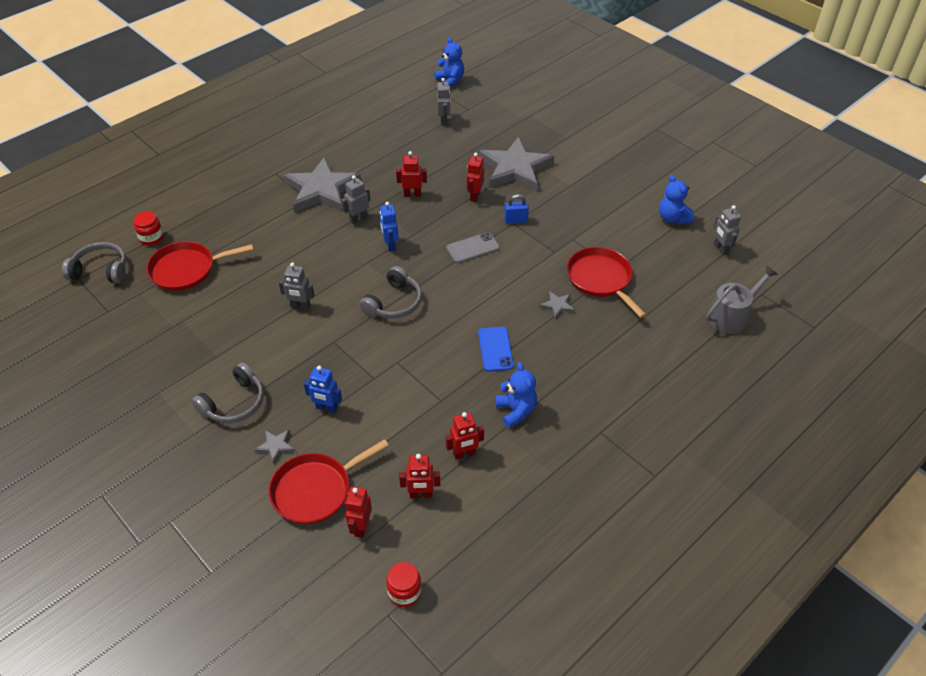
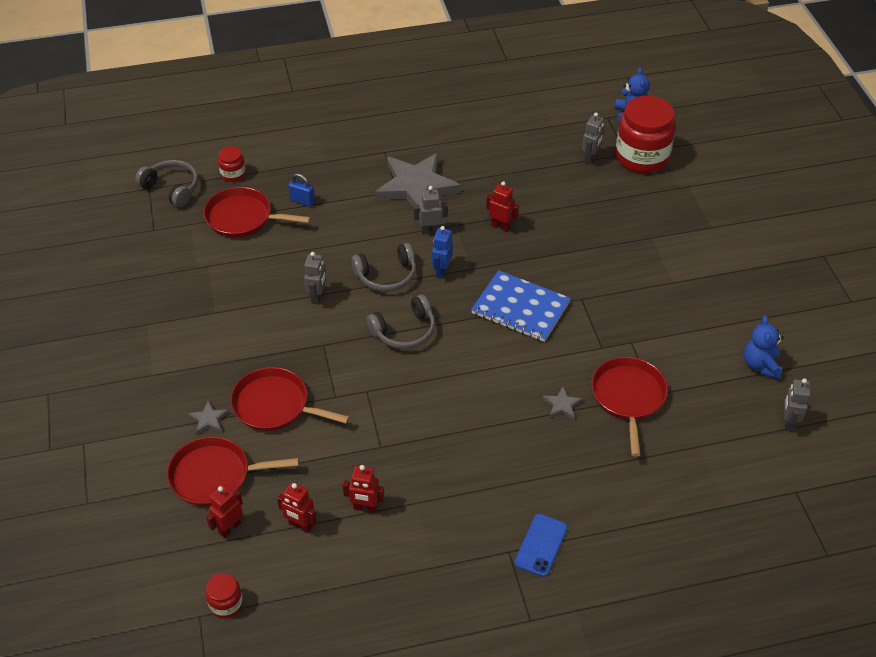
camera: 30 degrees right, 0 degrees up
(234, 403) = (201, 363): grey headphones -> grey headphones (386, 275)
(300, 306) = (317, 297): grey robot -> grey robot turned 120 degrees counterclockwise
(326, 408) = (274, 405): blue robot -> red pan
(472, 248) = (520, 308): grey phone -> blue notebook
(474, 196) = (563, 253): red robot -> none
(481, 107) = (642, 157): none -> red jar
(495, 349) = (467, 421): blue phone -> blue phone (541, 545)
(515, 168) = (627, 240): grey star -> none
(516, 220) = (586, 297): blue padlock -> blue padlock (302, 201)
(516, 411) = (442, 490): blue teddy bear -> none
(731, 316) = (741, 499): grey watering can -> none

